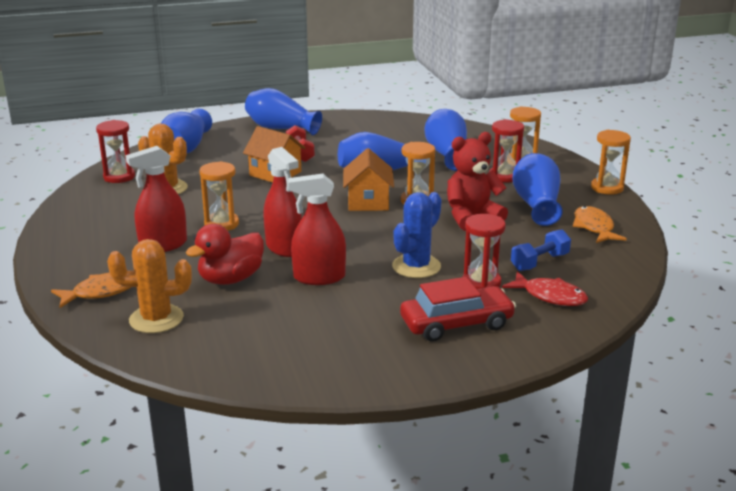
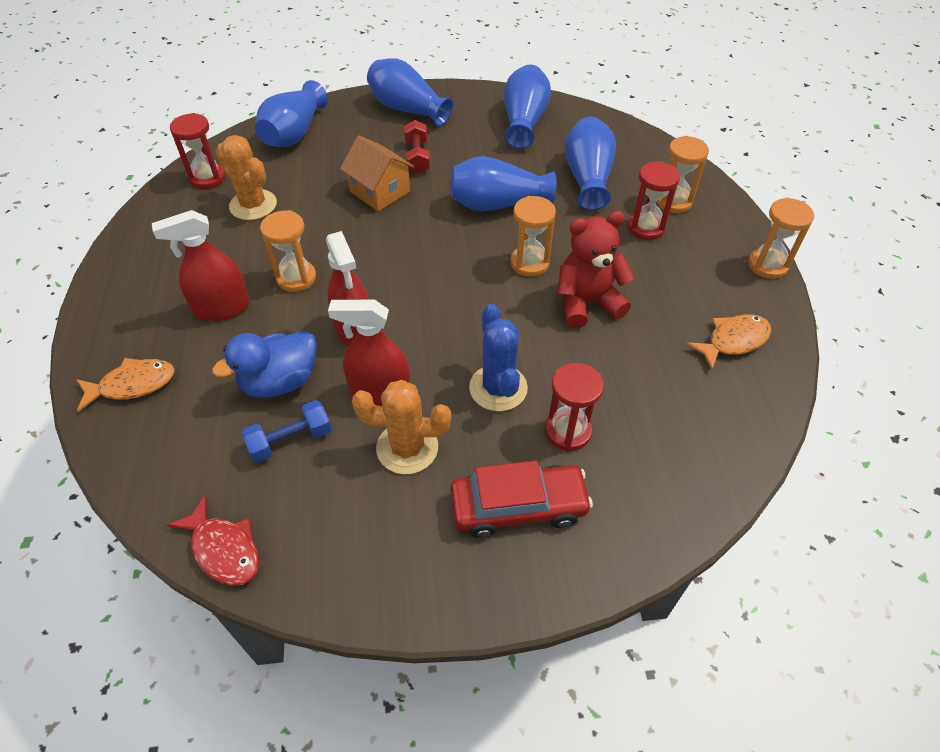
camera: 10 degrees right, 25 degrees up
(156, 319) = (179, 443): orange cactus -> orange cactus (407, 448)
(231, 279) = (280, 381): red duck -> blue duck
(368, 202) = (472, 257): orange house -> none
(416, 266) = (498, 388): blue cactus -> blue cactus turned 60 degrees counterclockwise
(536, 205) = (672, 287): blue vase -> blue vase (524, 121)
(539, 262) = (649, 400): blue dumbbell -> blue dumbbell (290, 440)
(550, 296) = (646, 470): red fish -> red fish (224, 549)
(594, 227) = (733, 341): orange fish -> orange fish turned 60 degrees clockwise

